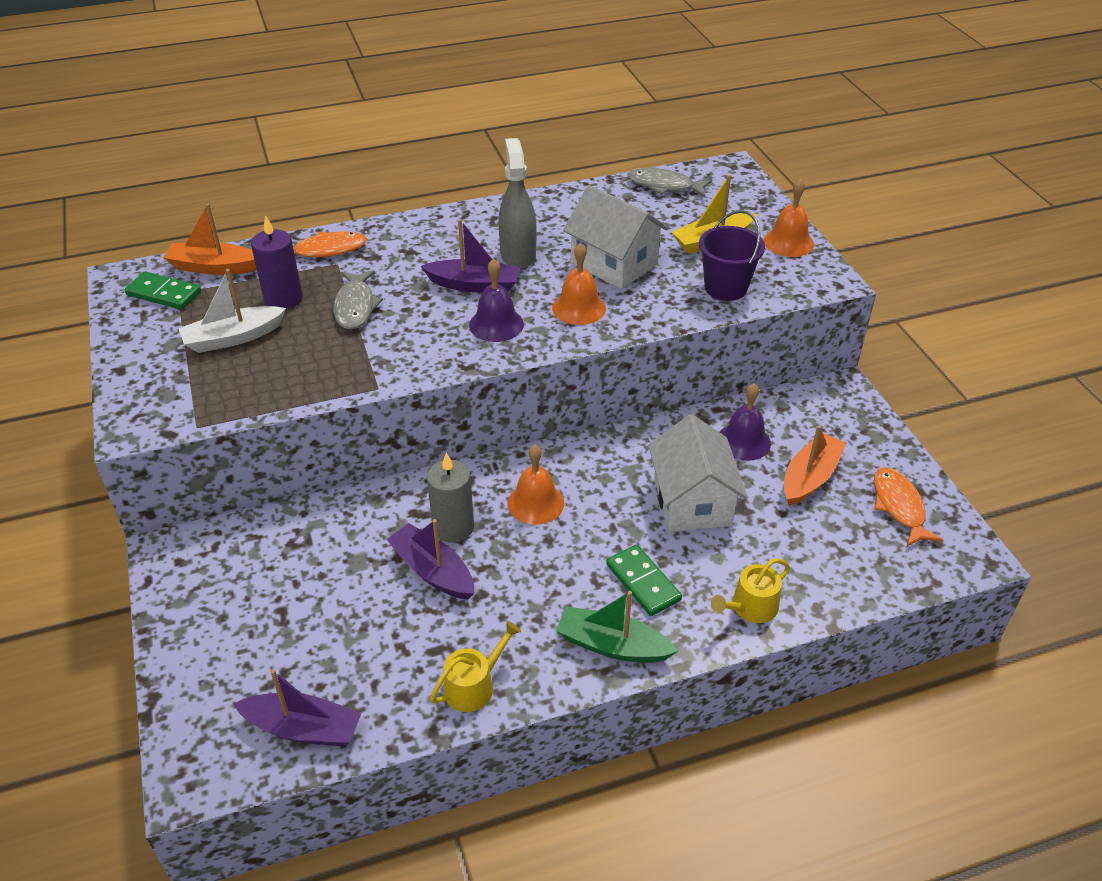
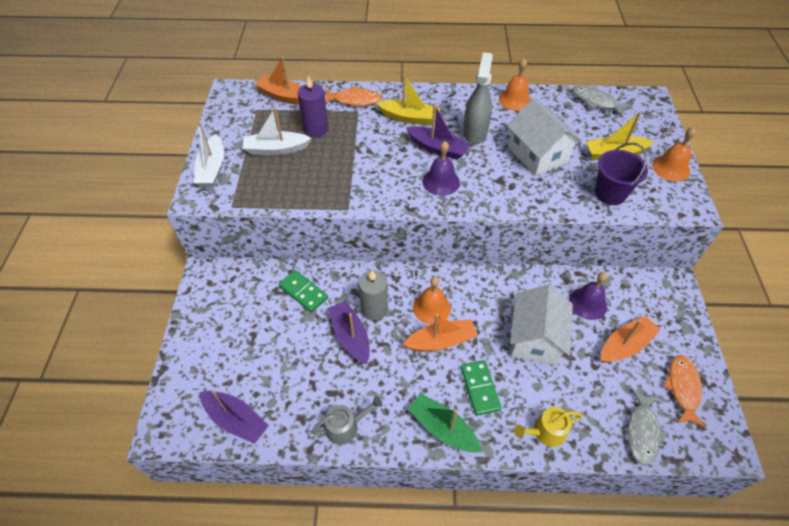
camera: 20 degrees right, 10 degrees up
(142, 385) = (212, 168): none -> white boat
(164, 294) = (248, 108): green domino -> green domino (303, 292)
(355, 306) = (357, 145): grey fish -> grey fish (642, 431)
(417, 256) = (409, 118): none -> yellow boat
(474, 685) = (346, 426): yellow watering can -> grey watering can
(566, 540) = (441, 341): none -> orange boat
(579, 308) = (500, 183): orange bell -> orange bell (515, 100)

